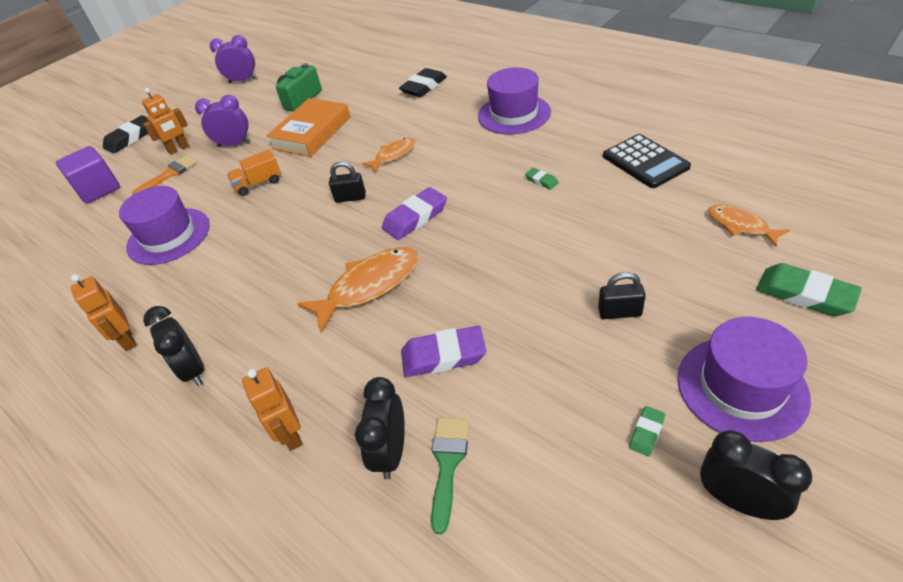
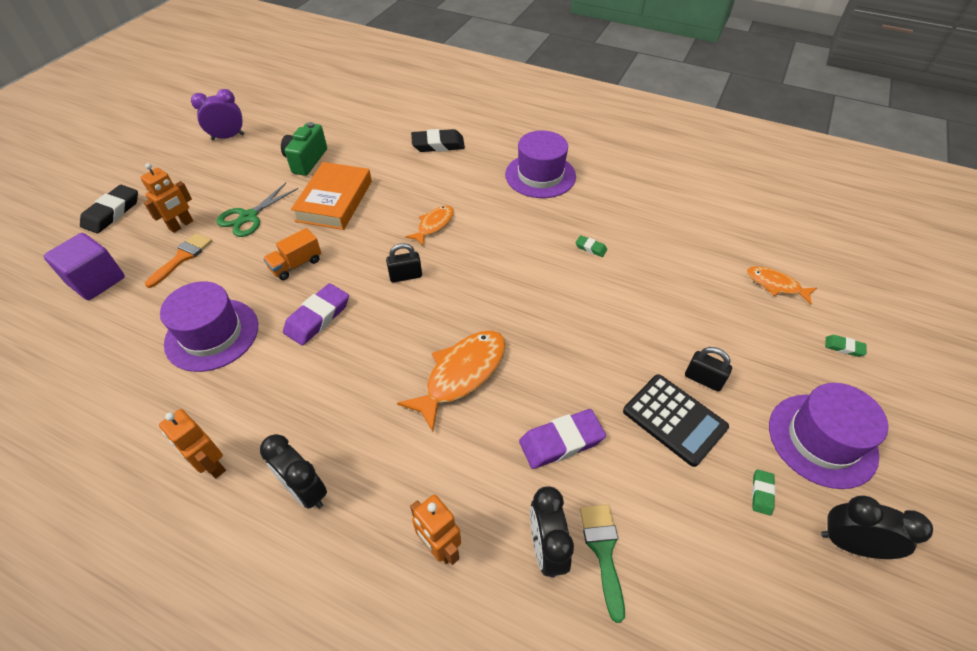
camera: 20 degrees left, 5 degrees up
(234, 144) = (248, 217): purple clock -> green scissors
(415, 218) = (481, 295): purple eraser -> purple eraser (318, 317)
(424, 87) = (438, 145): black eraser -> black eraser turned 60 degrees clockwise
(619, 312) = (703, 379): black padlock -> black padlock turned 45 degrees clockwise
(645, 162) = (677, 224): black calculator -> black calculator (674, 419)
(804, 294) = (843, 347): green eraser -> green eraser, size x0.50

